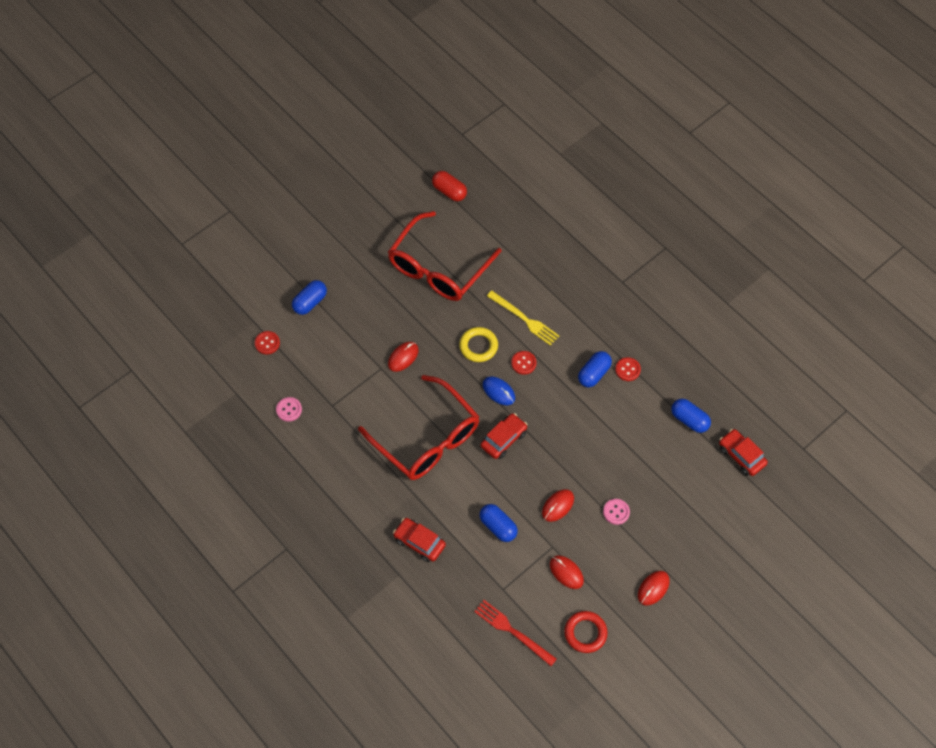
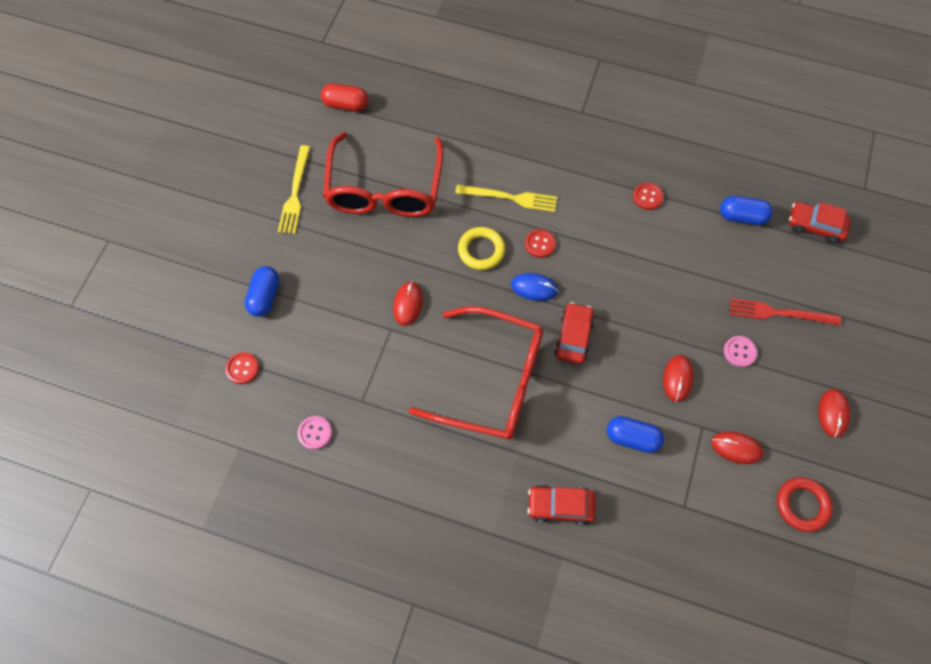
camera: 30 degrees left, 5 degrees up
(374, 239) = (295, 193): none -> yellow fork
(512, 631) = (727, 550): red fork -> red fork (779, 313)
(594, 374) = (617, 218): blue capsule -> none

